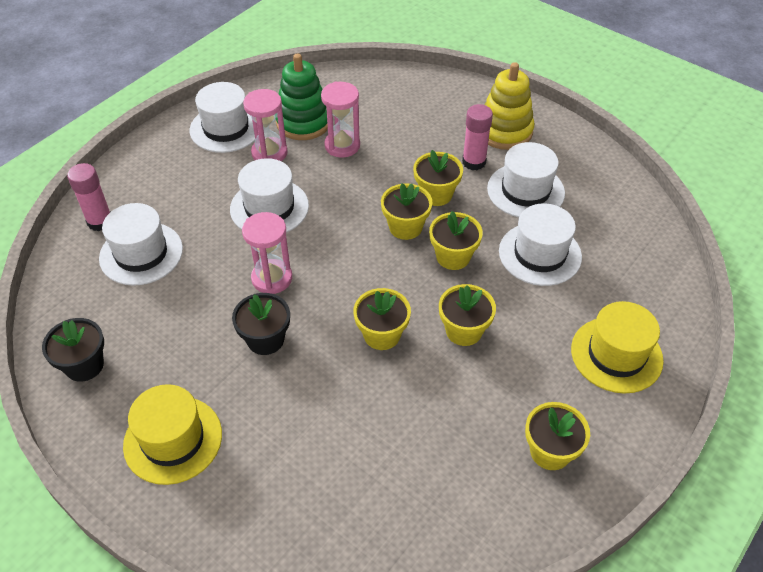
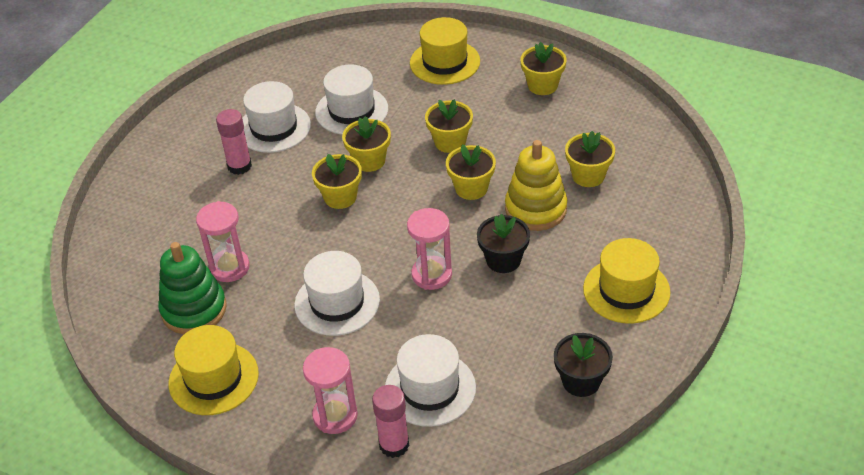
camera: 100 degrees left, 5 degrees down
(226, 128) = (213, 378): white hat -> yellow hat
(269, 153) = (252, 325): pink hourglass -> pink hourglass (335, 416)
(436, 194) = (291, 184): yellow flower pot -> yellow flower pot (588, 175)
(504, 131) = (189, 151): yellow stacking toy -> yellow stacking toy (535, 209)

